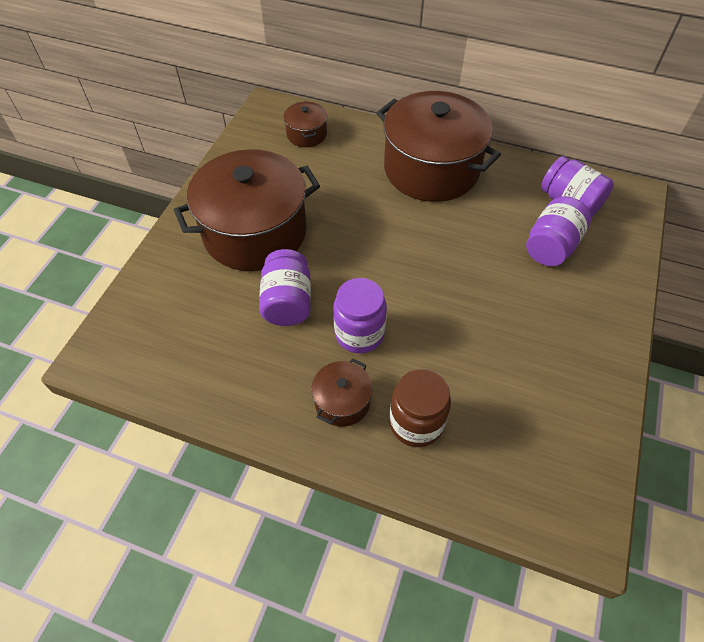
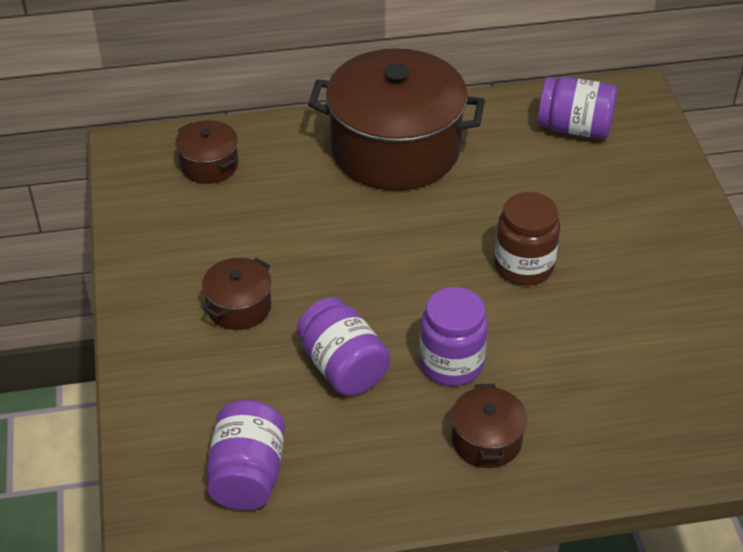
camera: 30 degrees left, 10 degrees down
(255, 232) = (239, 307): brown pot -> brown pot, size x0.44
(416, 423) = (578, 424): brown jar -> brown jar (524, 266)
(551, 246) = (588, 183): purple jar -> purple jar (247, 474)

